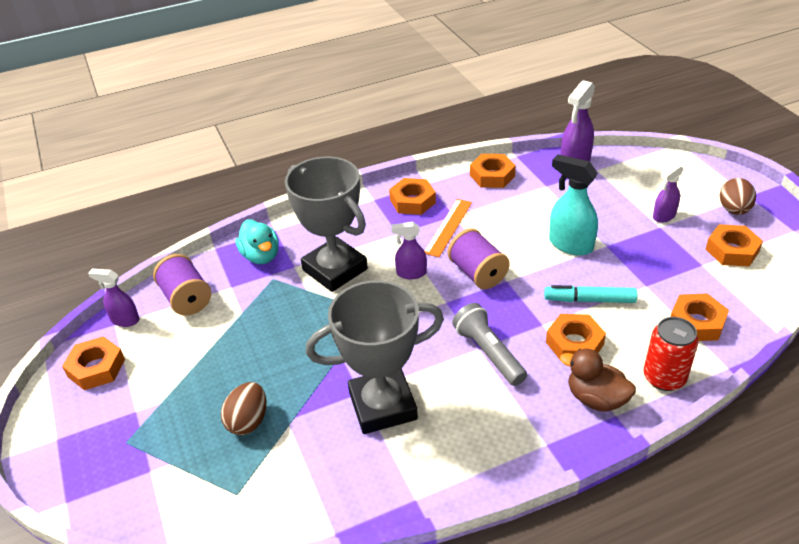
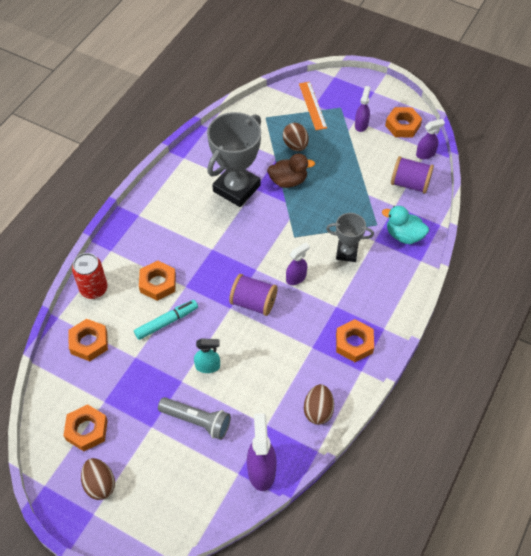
camera: 140 degrees right, 15 degrees up
(335, 269) = (346, 253): grey trophy -> grey trophy, size x0.55
(448, 227) = (306, 333): orange ruler -> orange ruler (312, 105)
(488, 353) = (204, 249): grey flashlight -> grey flashlight (197, 421)
(492, 175) = (318, 411): orange nut -> brown egg
(570, 244) = (208, 366): turquoise spray bottle -> turquoise spray bottle, size x0.62
(596, 399) = (126, 254): brown duck -> brown duck (288, 181)
(664, 216) = (153, 441): purple spray bottle -> purple spray bottle (361, 125)

